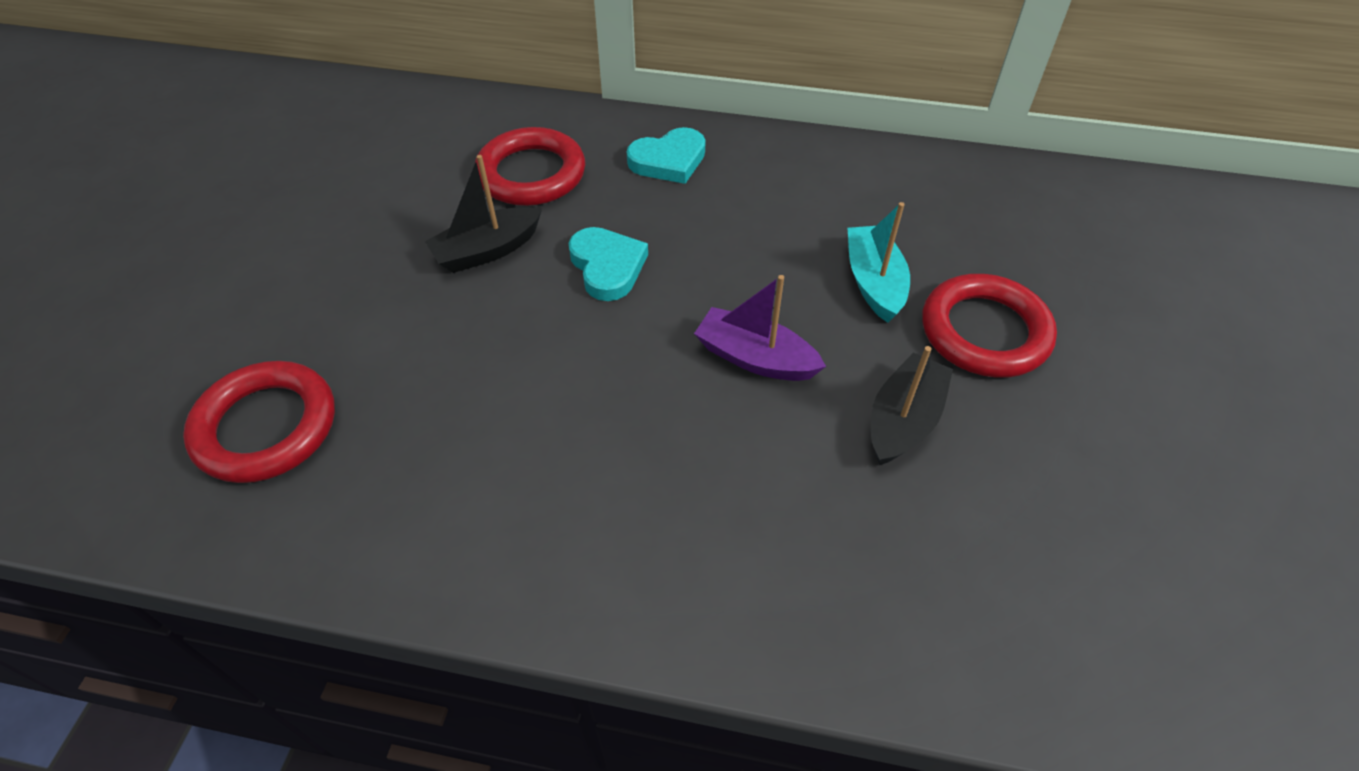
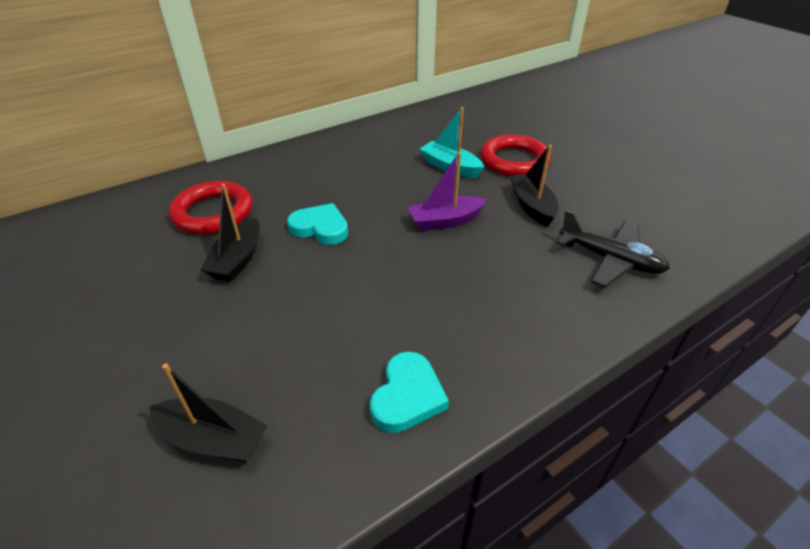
camera: 45 degrees left, 10 degrees down
(266, 427) = (213, 439): red ring -> black boat
(668, 160) = (287, 170): turquoise heart -> turquoise heart (407, 396)
(894, 581) = (610, 260): none -> black plane

